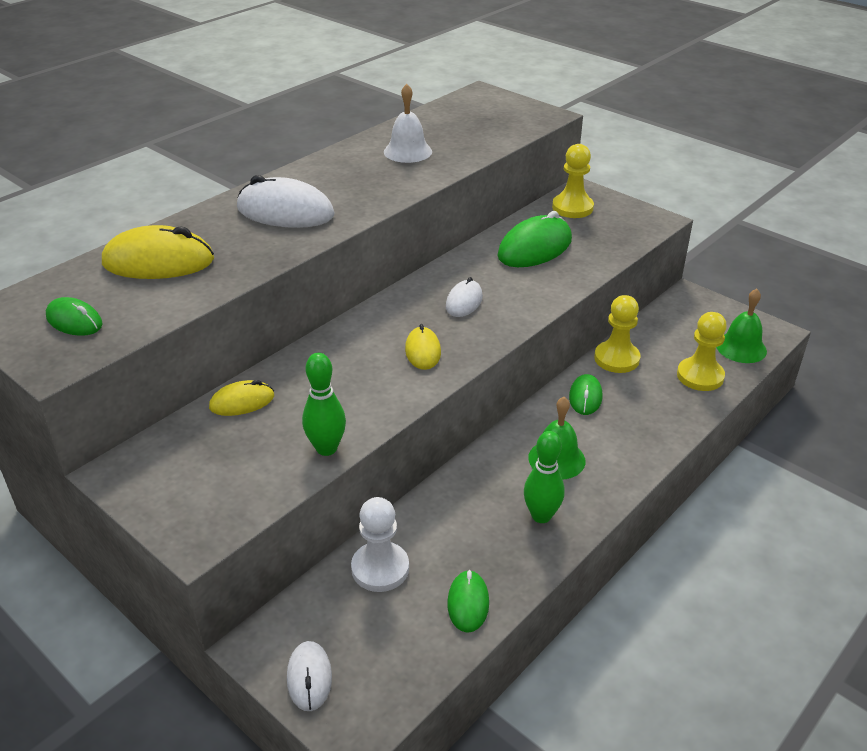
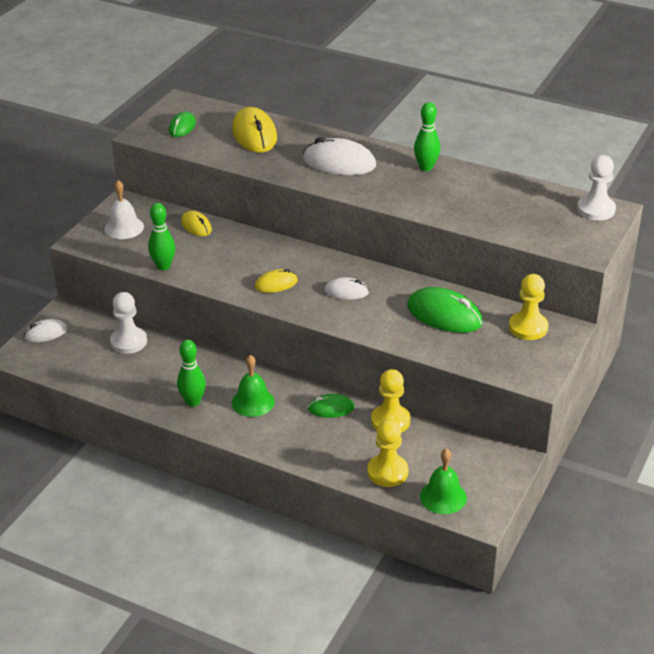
camera: 75 degrees right, 0 degrees up
(285, 212) = (339, 163): white mouse -> white mouse turned 75 degrees counterclockwise
(338, 163) = (426, 167): none -> green bowling pin
(407, 151) = (464, 193): white bell -> white bell (124, 227)
(468, 603) = (109, 381): green mouse -> none
(477, 98) = (596, 209): none -> white pawn

